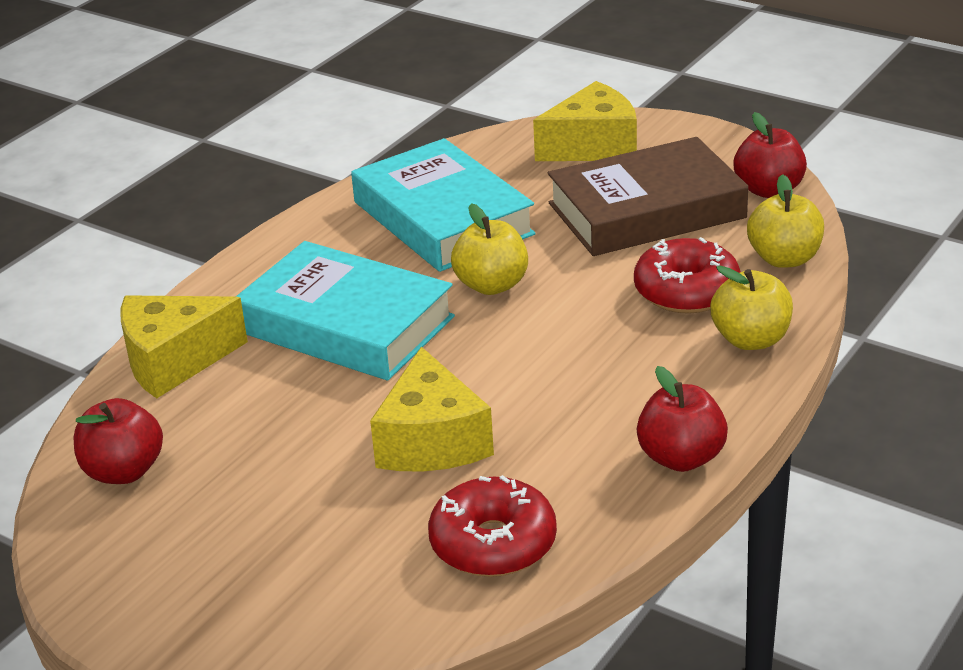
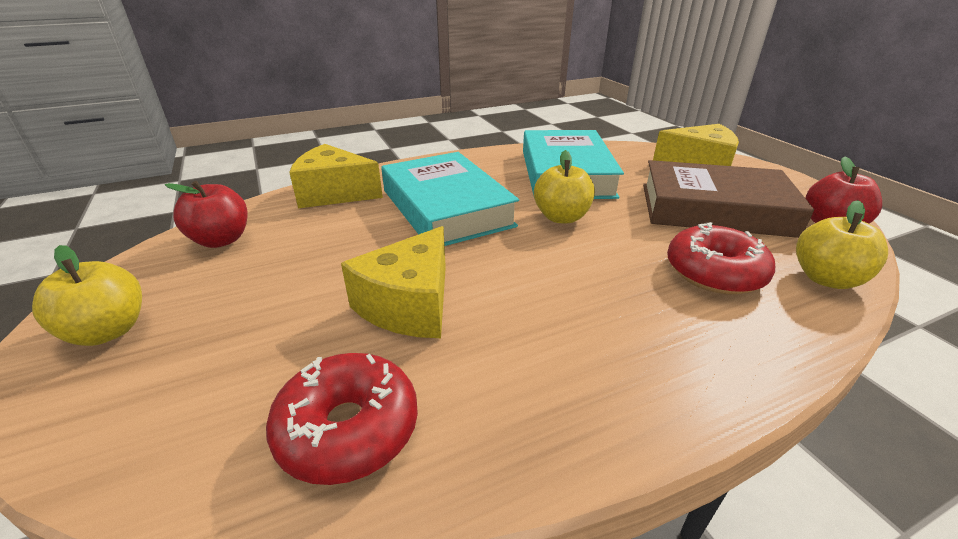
camera: 30 degrees right, 0 degrees up
(681, 458) = (606, 431): red apple -> none
(751, 339) = (757, 336): yellow apple -> yellow apple (108, 331)

